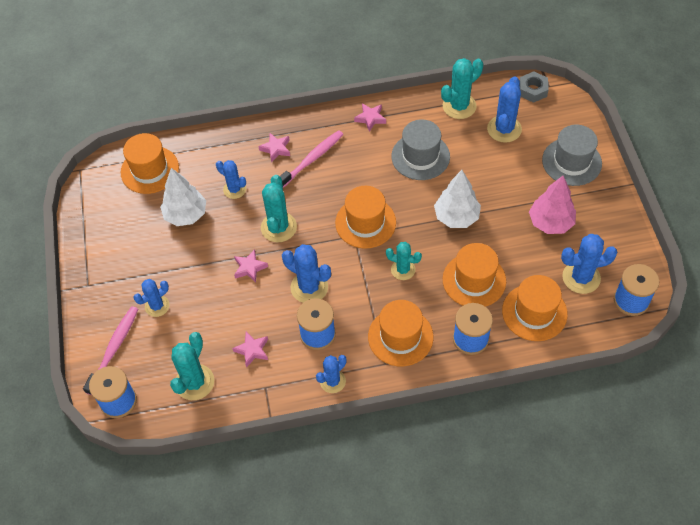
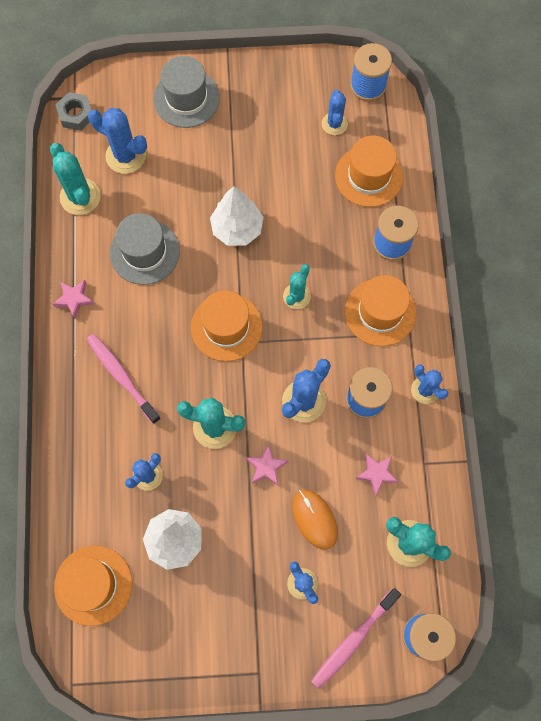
camera: 85 degrees left, 15 degrees up
(114, 348) = (353, 639): pink toothbrush -> pink toothbrush turned 75 degrees counterclockwise
(209, 308) = (314, 519): none -> orange mouse
(276, 149) = (95, 418): pink star -> none
(474, 280) = (321, 226): orange hat -> none
(550, 223) = (262, 137): pink tree -> none
(581, 277) = (334, 124): blue cactus -> blue cactus, size x0.66

